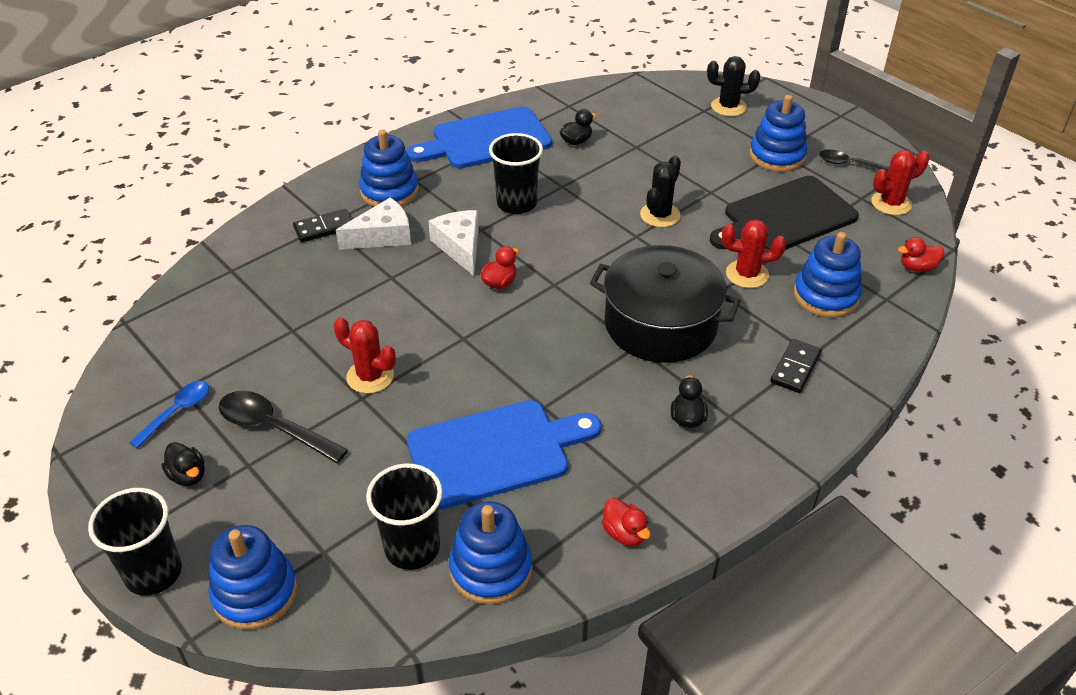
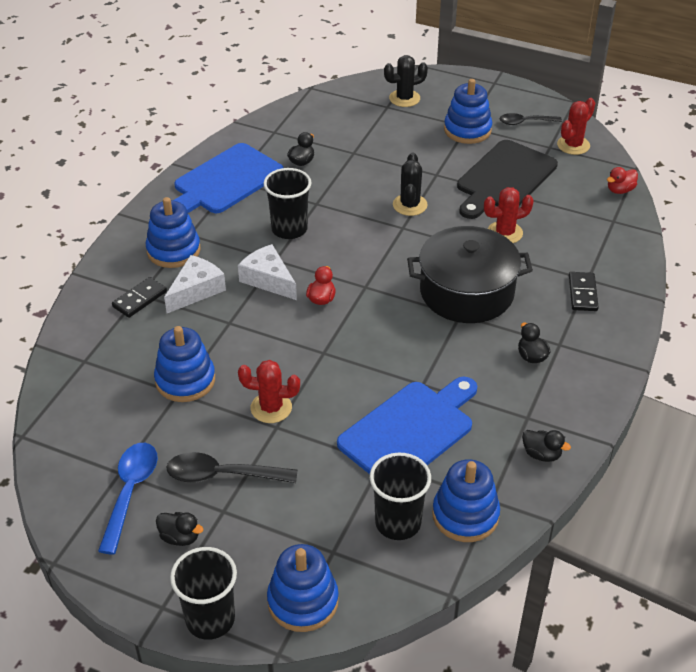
camera: 25 degrees left, 0 degrees up
(177, 412) = (130, 492): blue spoon -> blue spoon, size x1.52
(624, 533) = (541, 454): red duck -> black duck
(825, 296) = (570, 232): blue stacking toy -> blue stacking toy (185, 380)

